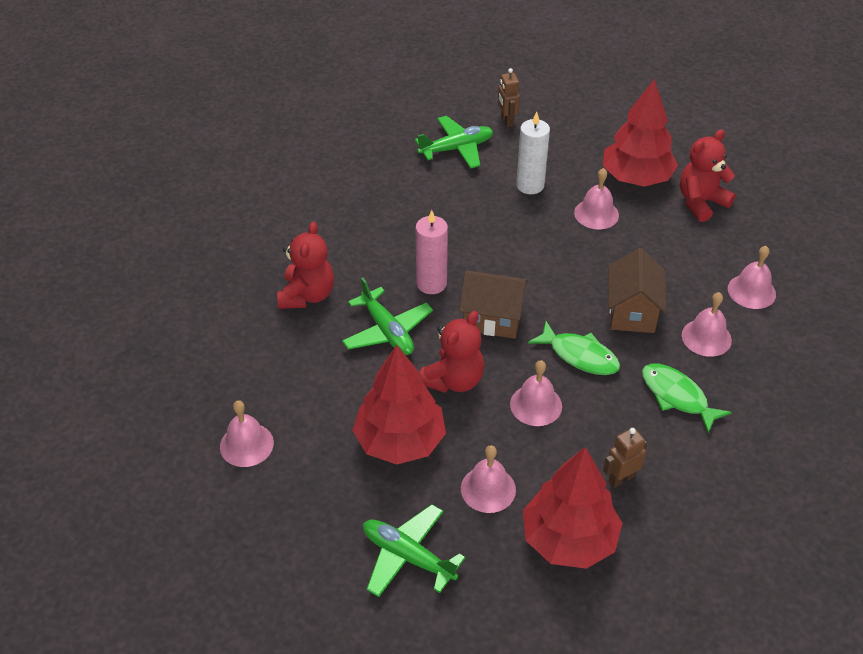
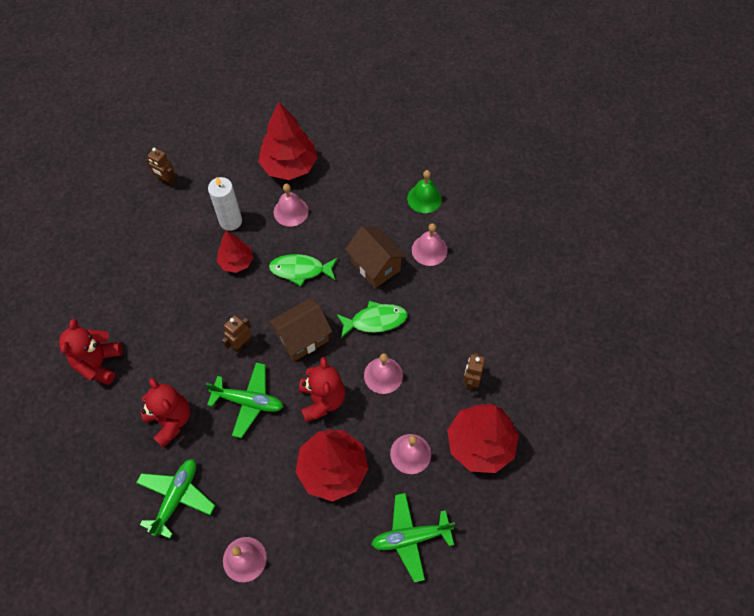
camera: 45 degrees left, 15 degrees up
(431, 283) = (241, 344): pink candle -> brown robot
(456, 149) = (155, 229): green plane -> green plane (176, 497)
(499, 219) = (236, 262): none -> red tree
(677, 396) = (450, 303): green fish -> green fish (300, 270)
(701, 202) = (342, 156): red teddy bear -> red teddy bear (99, 363)
(751, 291) = (424, 198): pink bell -> green bell

